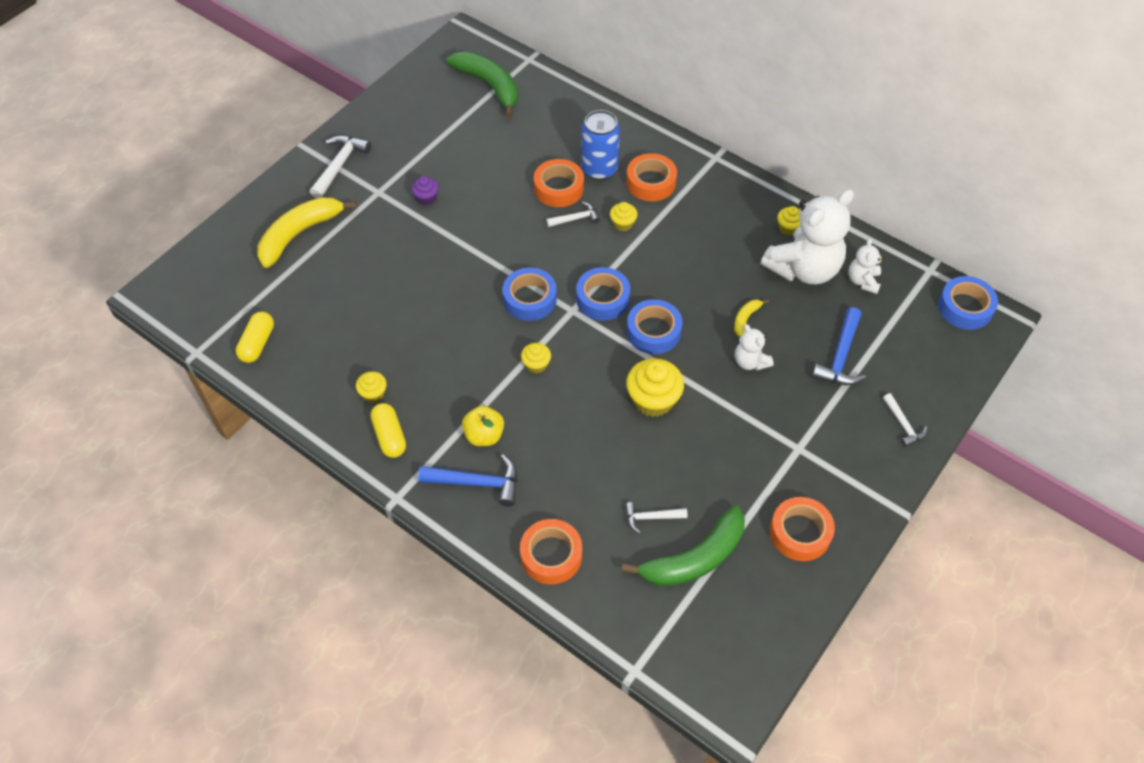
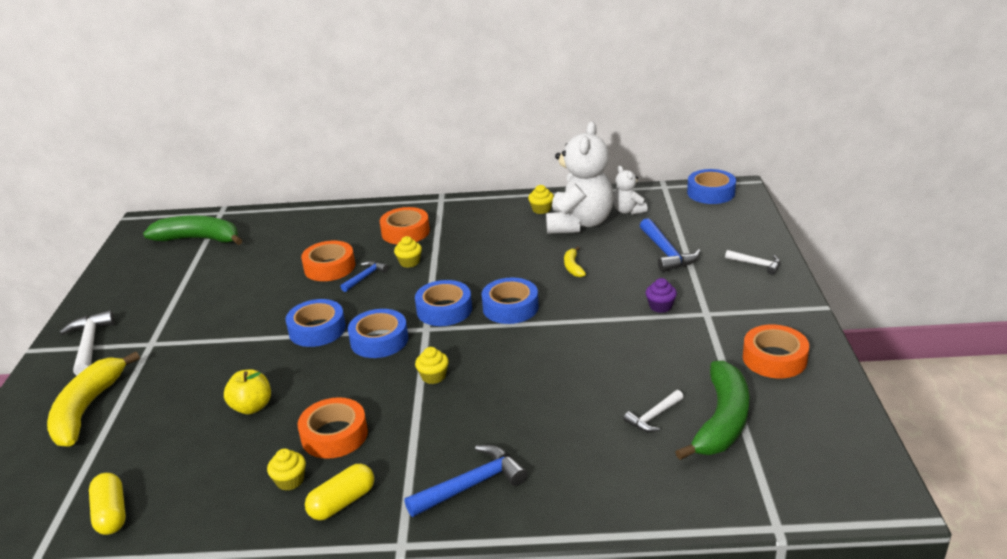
camera: 35 degrees left, 25 degrees down
(389, 436) = (342, 502): yellow capsule -> yellow capsule turned 75 degrees counterclockwise
(426, 198) = (207, 325): purple cupcake -> purple cupcake (660, 306)
(484, 435) = (439, 448): yellow apple -> yellow apple (252, 407)
(496, 256) = (317, 329): none -> blue tape
(551, 555) = (602, 494): orange tape -> orange tape (334, 435)
(575, 218) = (365, 277): white hammer -> blue hammer
(599, 169) = (353, 243): blue can -> none
(653, 400) = (561, 345): yellow cupcake -> none
(750, 362) = (607, 287): white teddy bear -> none

